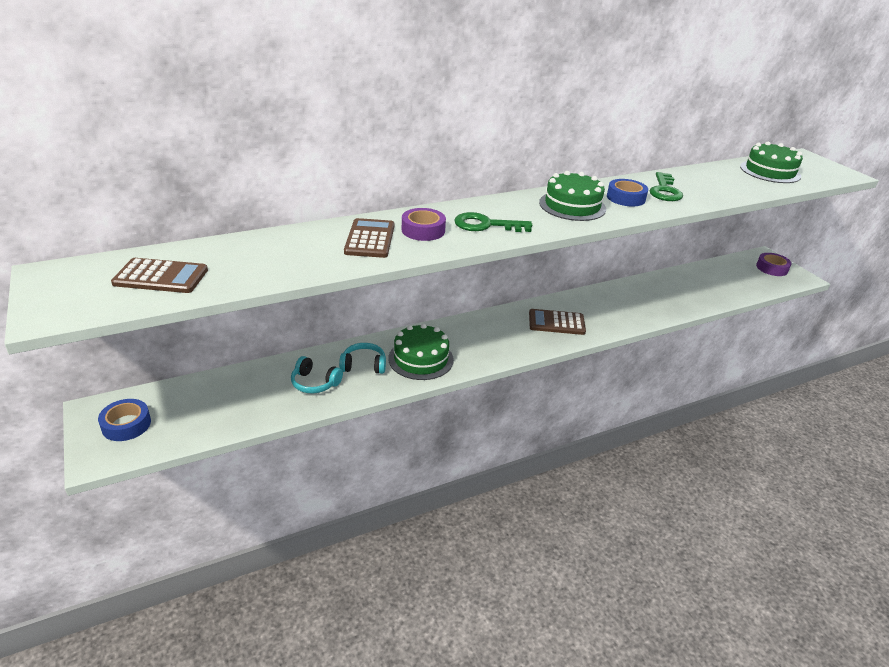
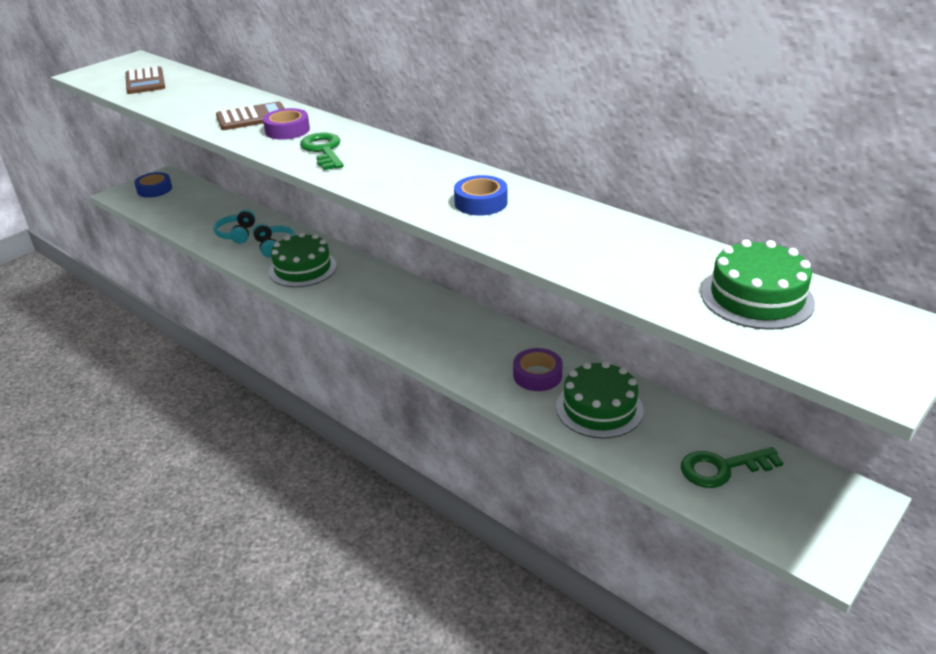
camera: 70 degrees right, 0 degrees up
(556, 323) = (431, 328): brown calculator -> none
(572, 206) = (419, 178): green cake -> green cake (599, 408)
(664, 191) = (539, 222): green key -> green key (721, 468)
(772, 268) = (815, 511): purple tape -> purple tape (537, 375)

